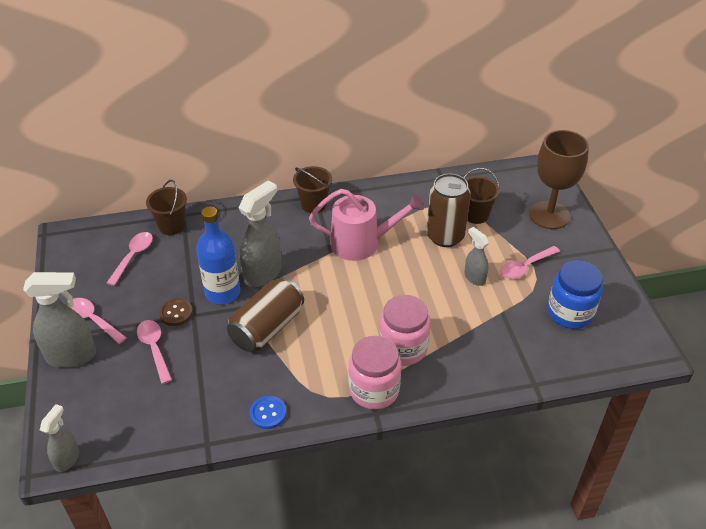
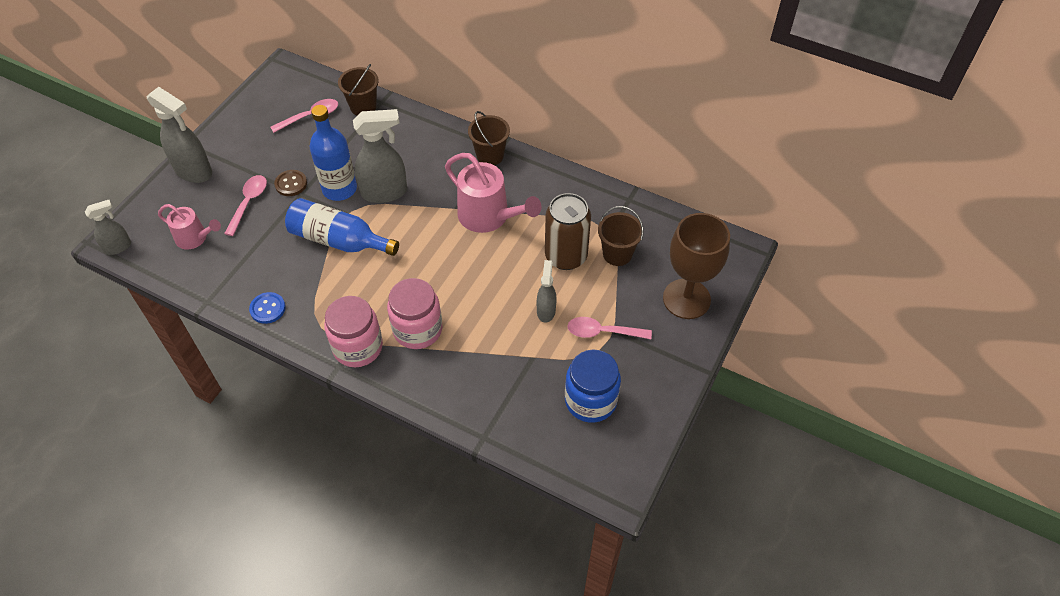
camera: 40 degrees right, 10 degrees up
(93, 320) = (234, 152): pink spoon -> none
(136, 405) = (194, 238): none -> pink watering can
(267, 328) = (339, 240): brown can -> blue bottle

